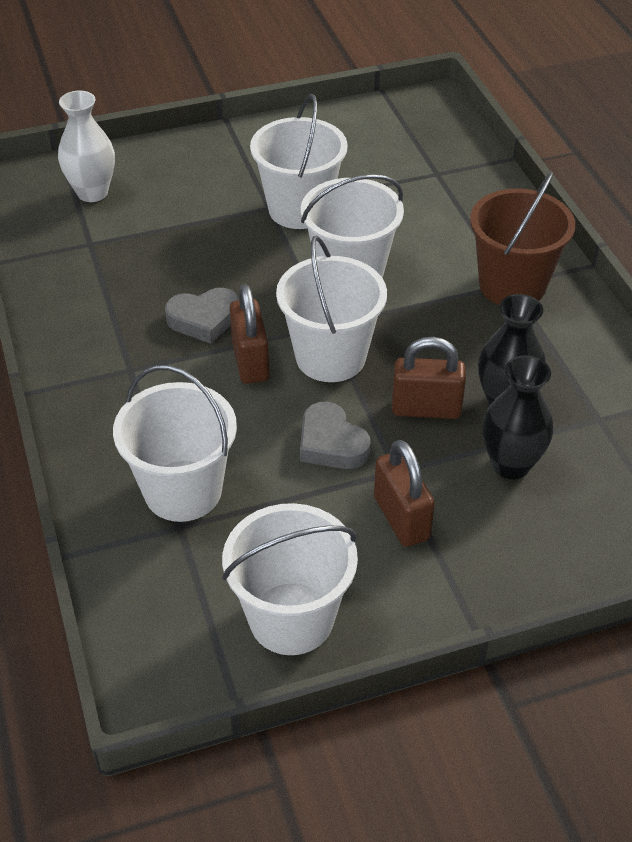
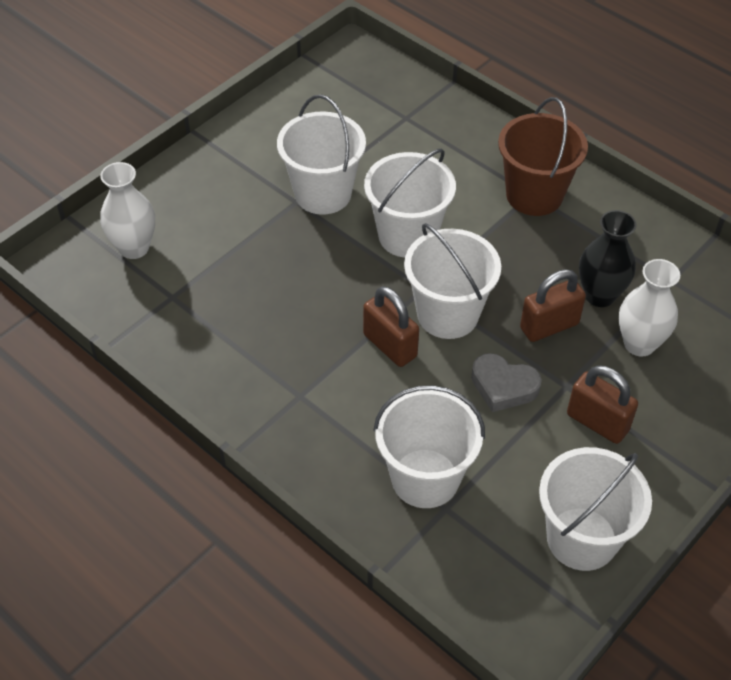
camera: 30 degrees left, 5 degrees up
(204, 319) = (324, 325): grey heart -> none
(510, 464) = (639, 344): black vase -> white vase

